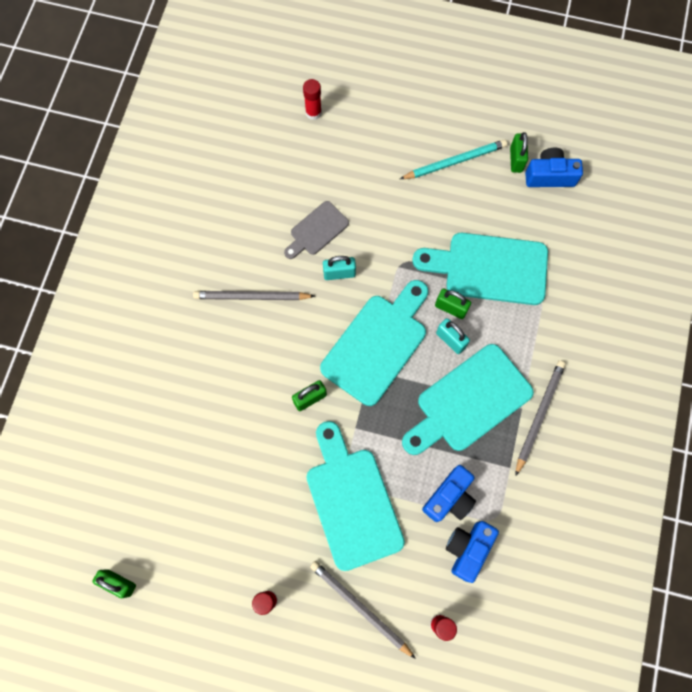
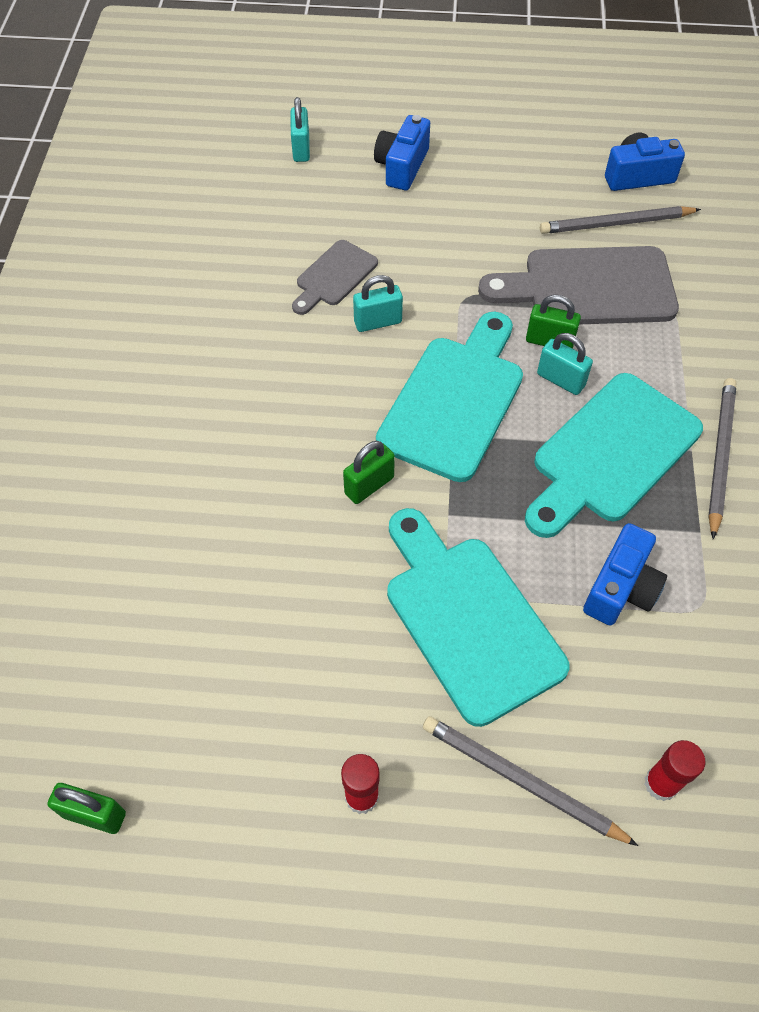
camera: 10 degrees left, 15 degrees down
(252, 297) = (254, 368): grey pencil -> grey pencil (616, 224)
(313, 113) = (301, 149): red glue stick -> turquoise padlock
(455, 161) = (506, 177): turquoise pencil -> none
(468, 549) = (672, 658): blue camera -> blue camera (402, 166)
(489, 268) = (589, 287): turquoise cutting board -> grey cutting board
(516, 159) = (587, 165): green padlock -> none

